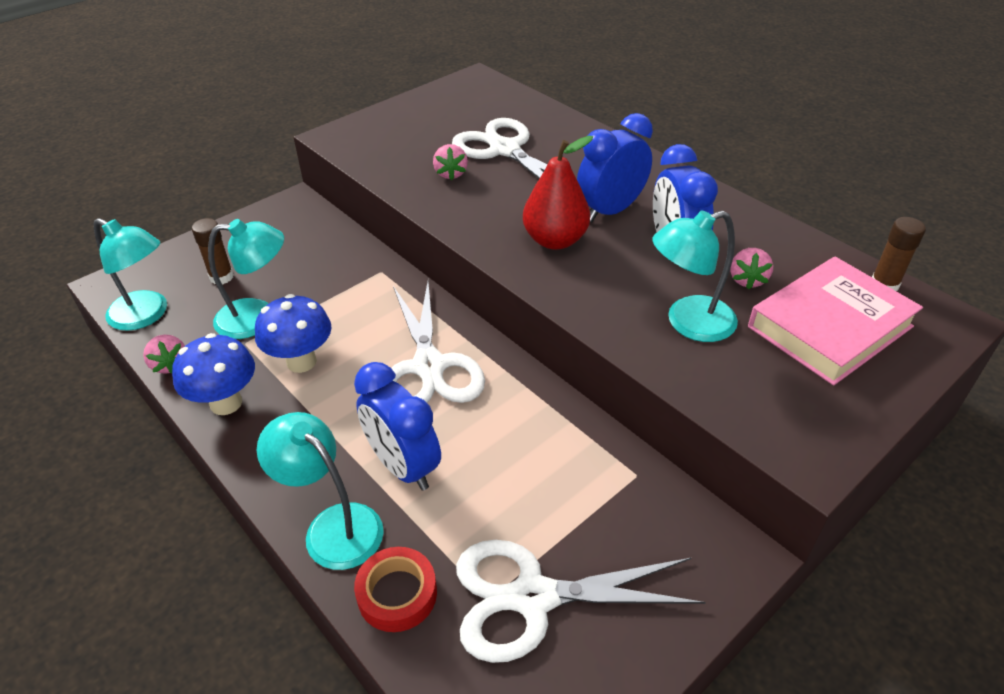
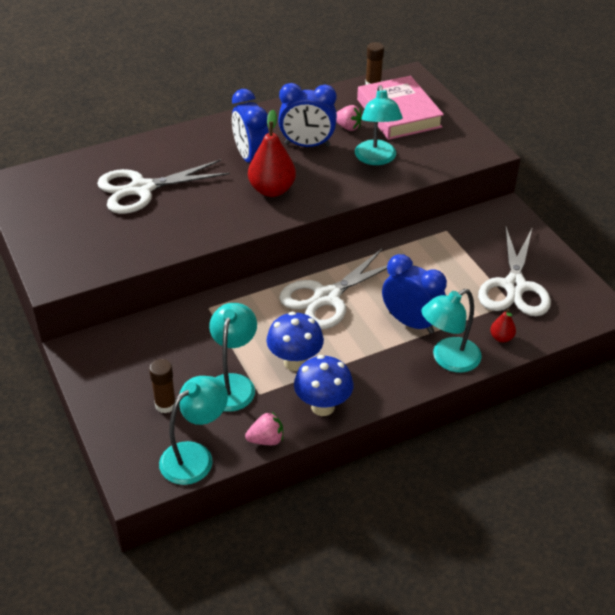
camera: 75 degrees left, 0 degrees up
(397, 594) = (501, 338): red tape -> red pear
(403, 466) = (411, 322): blue clock -> blue clock turned 120 degrees counterclockwise
(429, 366) = (327, 297): white scissors -> white scissors turned 135 degrees clockwise
(450, 174) = (159, 222): pink strawberry -> none

